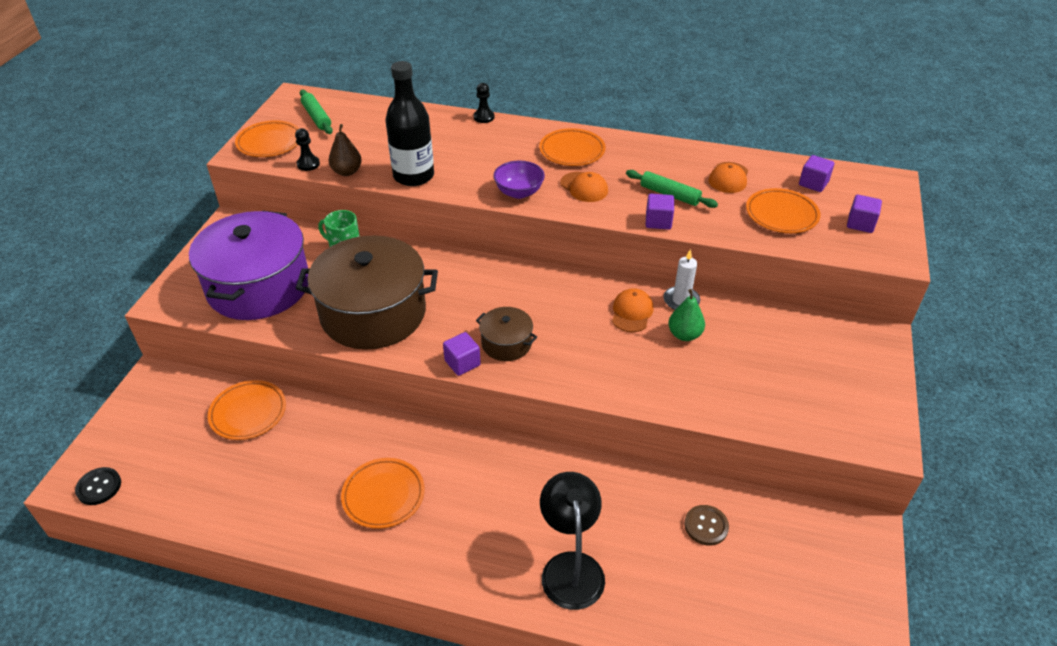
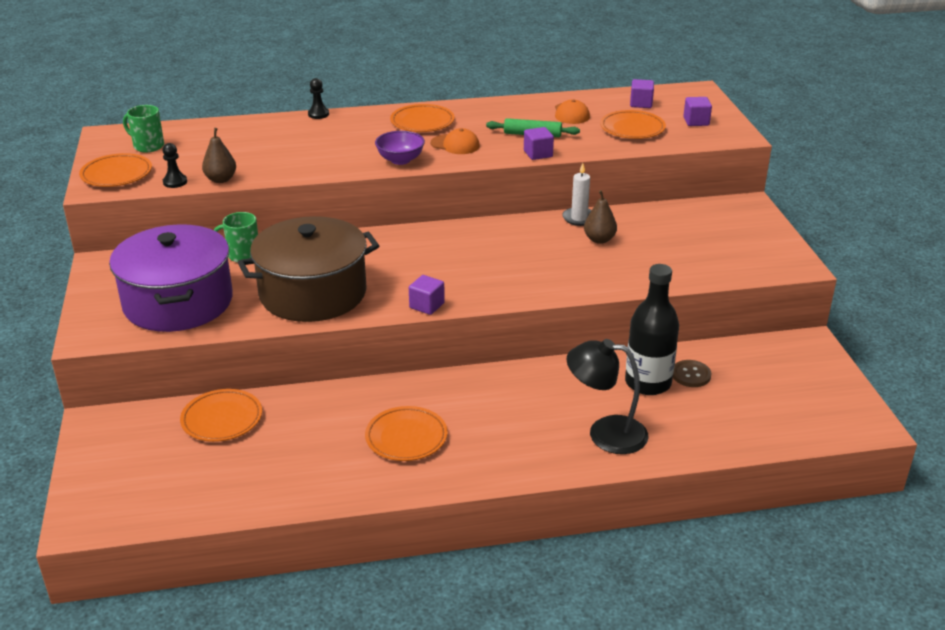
camera: 25 degrees left, 10 degrees down
(99, 487) = (112, 518): black button -> none
(316, 117) = (148, 146): green rolling pin -> green mug
(413, 176) = (290, 169): black bottle -> black bottle (648, 383)
(506, 343) = (454, 283): brown pot -> none
(570, 567) = (605, 433): black lamp -> black lamp turned 45 degrees counterclockwise
(632, 312) = (545, 236): orange cap -> none
(684, 335) = (599, 239): green pear -> brown pear

